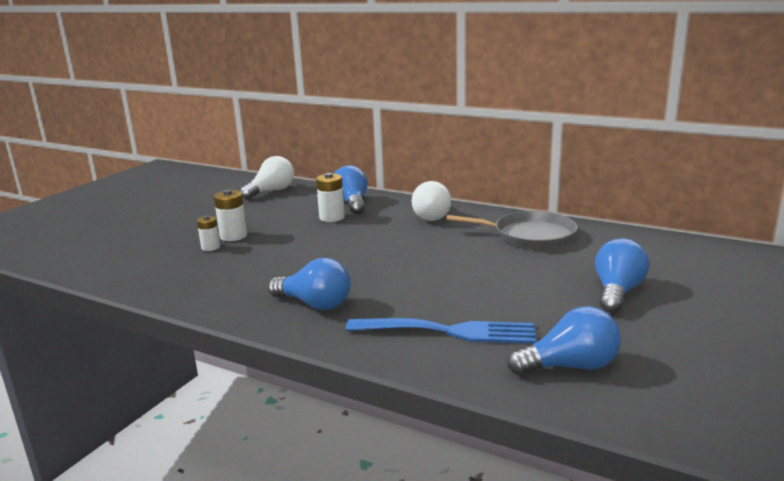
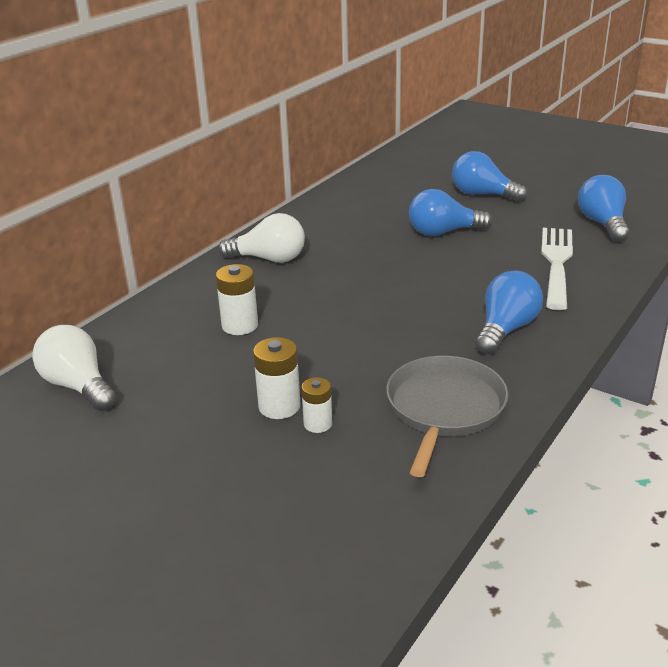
camera: 85 degrees left, 10 degrees up
(352, 203) = (191, 311): blue light bulb -> blue light bulb (443, 232)
(449, 331) = (556, 263): blue fork -> white fork
(529, 235) = (352, 214): grey pan -> grey pan (444, 409)

